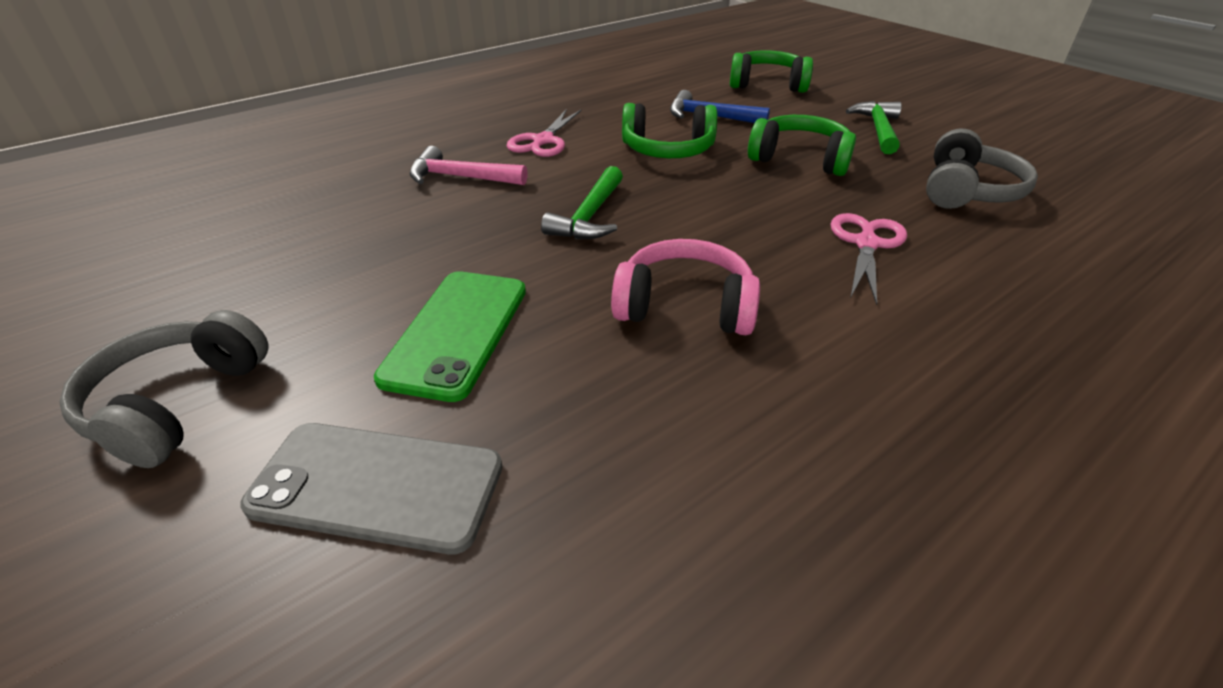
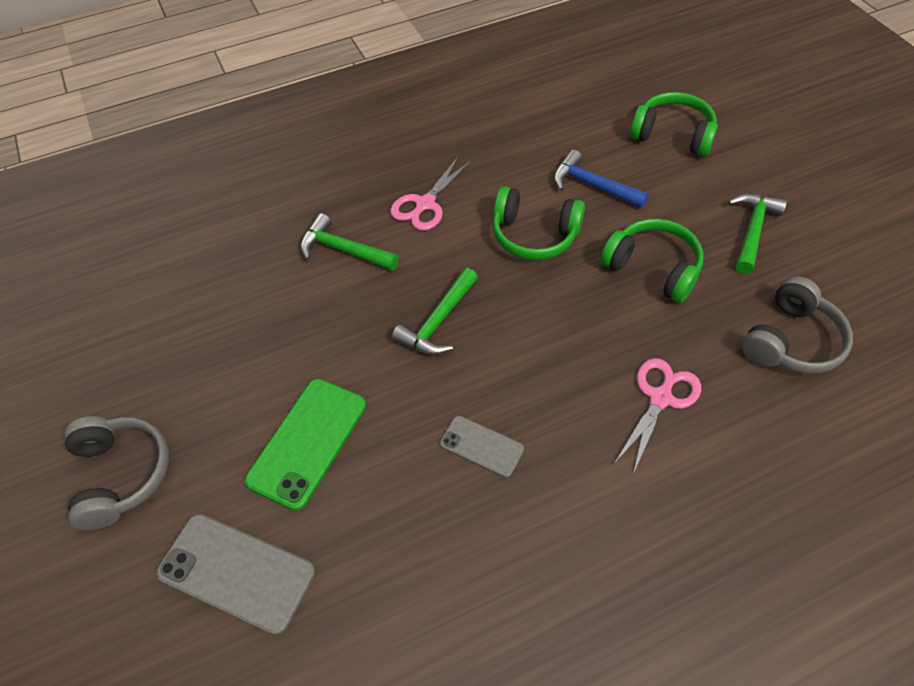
camera: 15 degrees right, 15 degrees up
(177, 403) = (121, 475): grey headphones -> grey headphones turned 135 degrees clockwise
(461, 177) = (344, 250): pink hammer -> green hammer
(685, 306) = (481, 446): pink headphones -> grey phone

